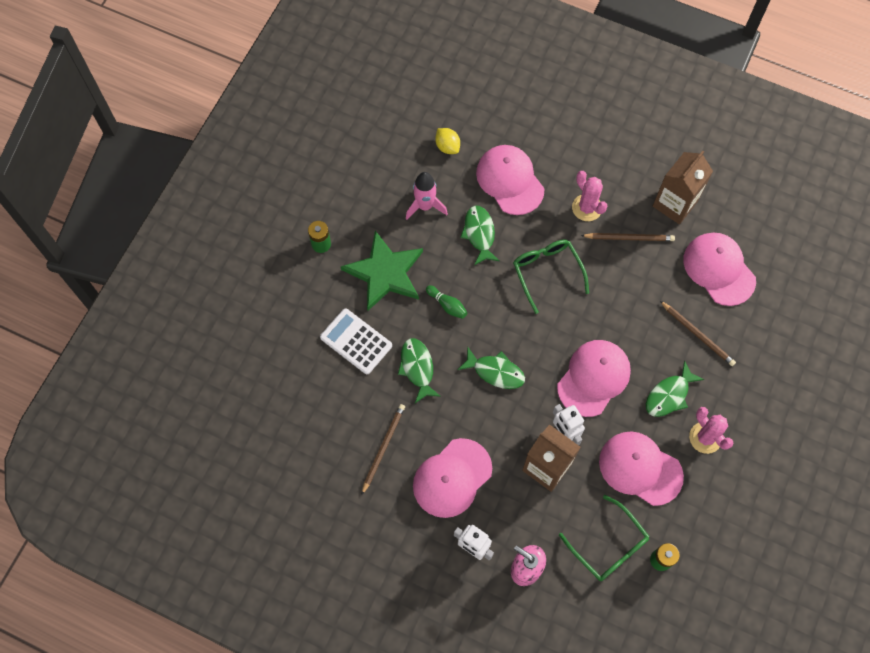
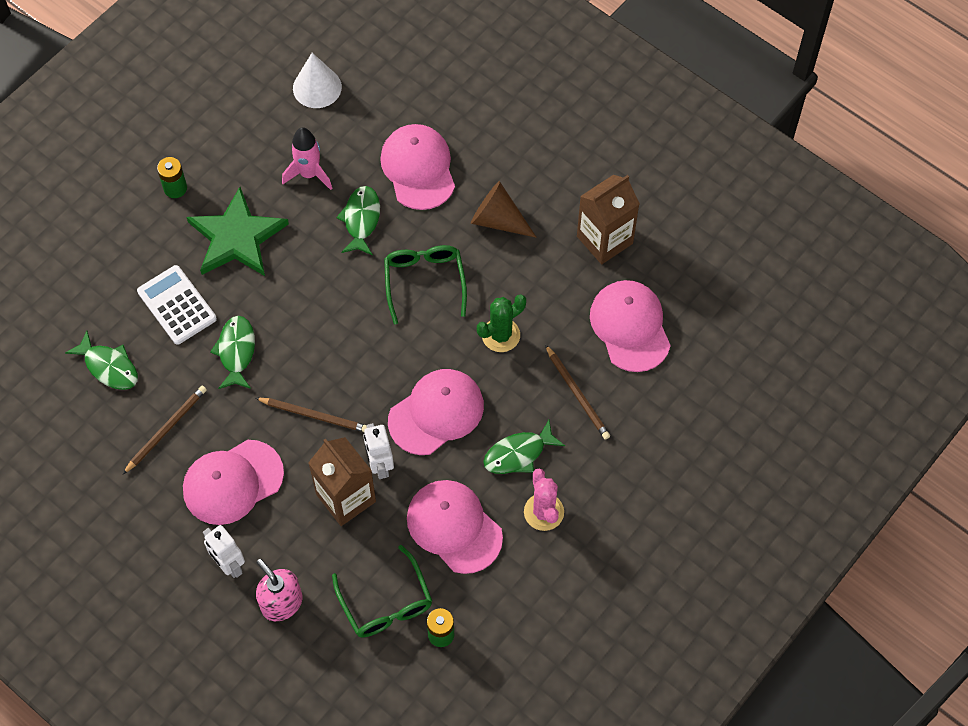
camera: 15 degrees right, 5 degrees down
(406, 133) = (317, 87): none -> white cone
(447, 146) = (359, 113): yellow lemon -> none
(447, 305) = (295, 290): green bowling pin -> none
(495, 372) = (324, 377): green fish -> green fish (109, 367)
(587, 208) = (498, 220): pink cactus -> brown cone
(621, 301) = (501, 335): none -> green cactus
(629, 238) = (536, 266): brown pencil -> brown pencil (314, 415)

